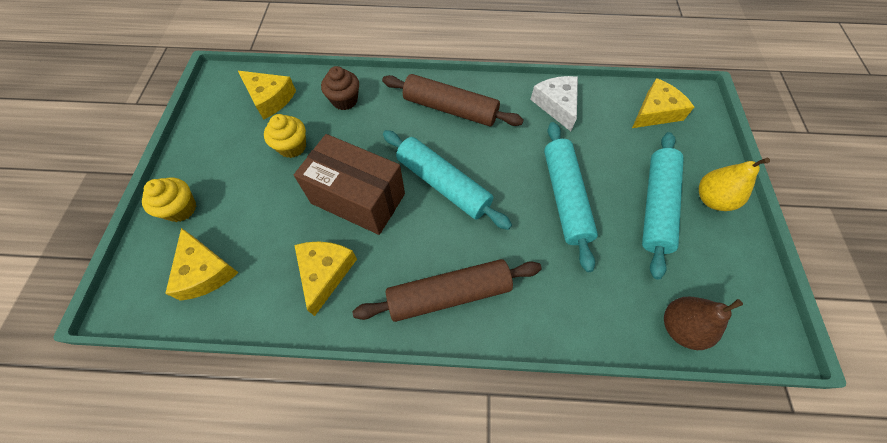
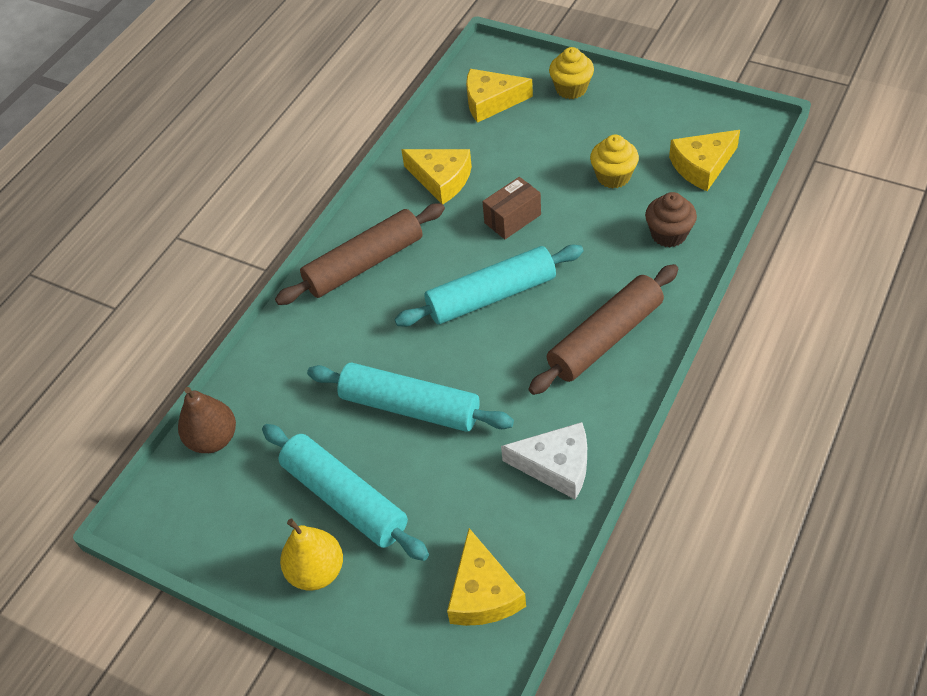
camera: 120 degrees right, 10 degrees down
(358, 198) = (512, 219): brown box -> brown box, size x0.53
(449, 294) = (364, 264): brown rolling pin -> brown rolling pin turned 45 degrees clockwise

